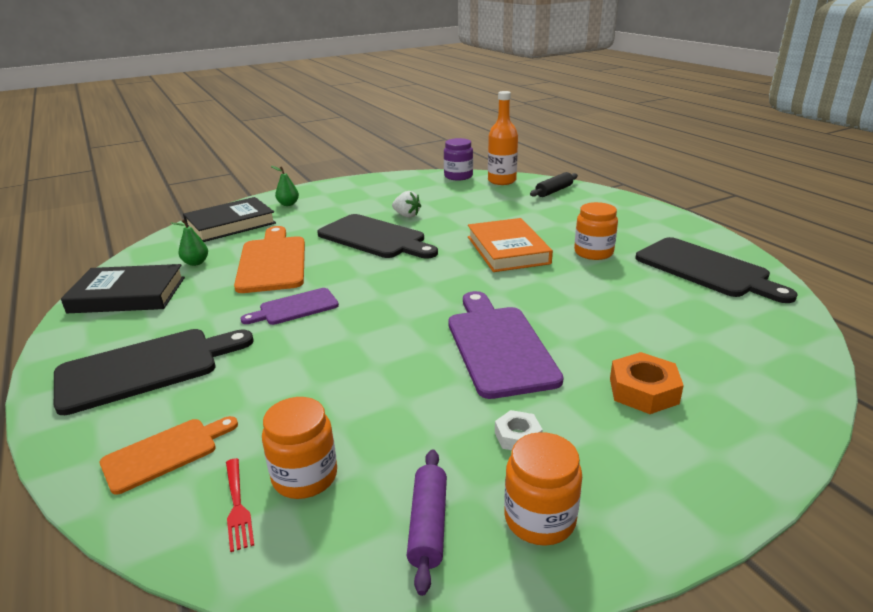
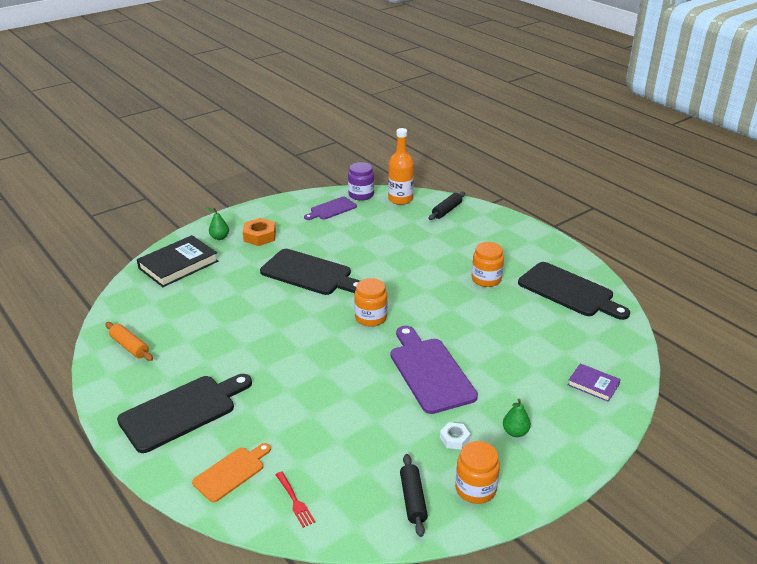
camera: 10 degrees left, 5 degrees up
(128, 295) = (129, 347): black book -> orange rolling pin
(196, 263) = (169, 310): green pear -> green pear (515, 432)
(272, 262) = (234, 305): orange cutting board -> none
(295, 308) = (271, 349): purple cutting board -> purple cutting board (331, 209)
(305, 476) = (329, 478): orange jar -> orange jar (371, 318)
(406, 215) = (328, 246): white strawberry -> none
(428, 525) = (412, 499): purple rolling pin -> black rolling pin
(507, 250) = (420, 280): orange book -> none
(643, 391) = (529, 399): orange nut -> orange nut (259, 236)
(746, 379) = (593, 384): none -> purple book

